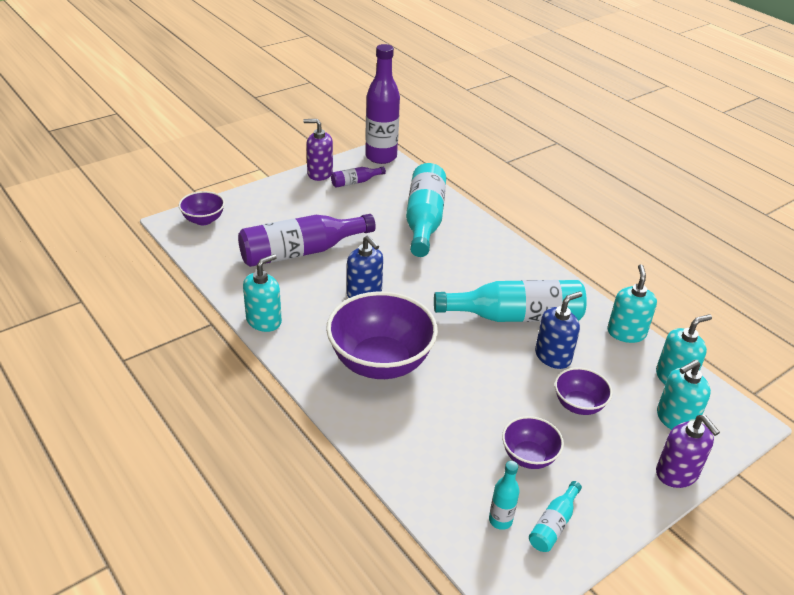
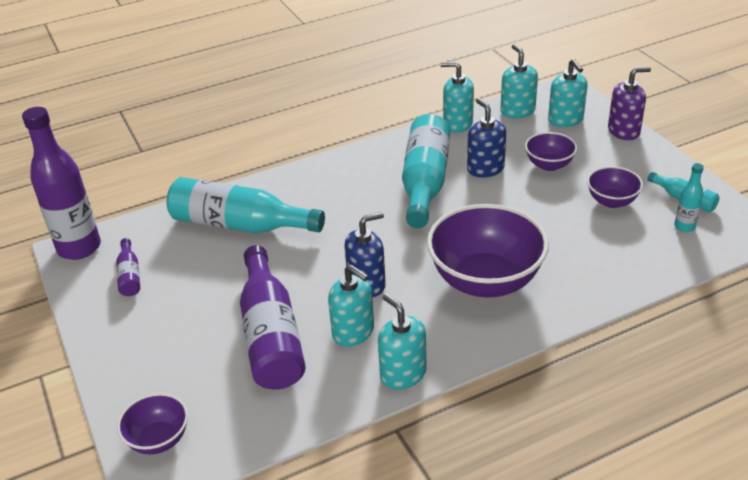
camera: 75 degrees left, 0 degrees up
(307, 291) = (353, 332): none -> turquoise soap dispenser
(319, 173) = (90, 309): purple soap dispenser -> none

